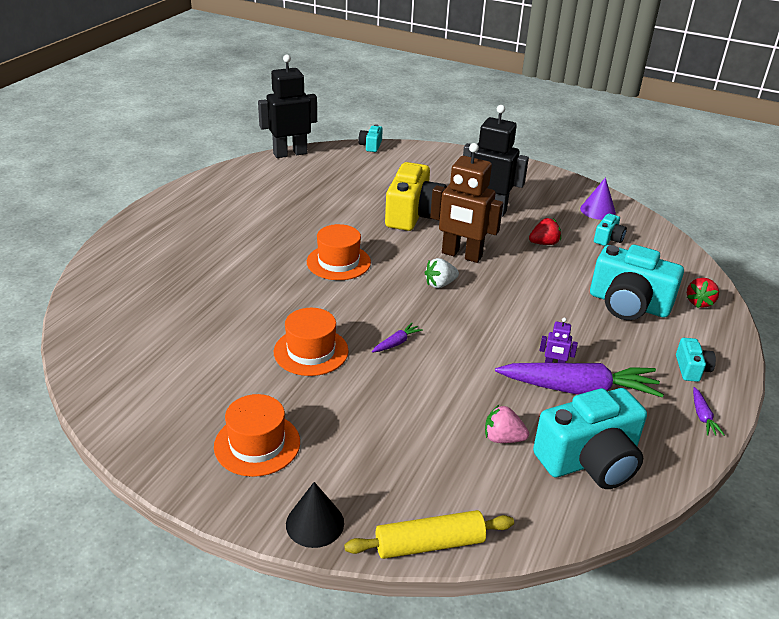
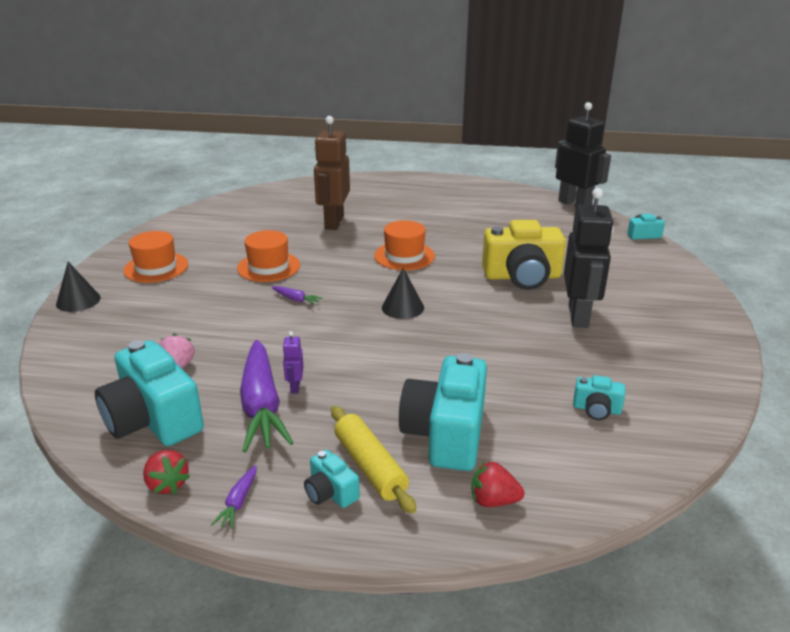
camera: 75 degrees right, 5 degrees down
(429, 544) = (54, 347): yellow rolling pin -> yellow rolling pin (370, 467)
(440, 284) = (402, 307): white strawberry -> black cone
(461, 255) = (466, 312): brown robot -> brown robot (333, 222)
(544, 243) = (537, 360): red strawberry -> red strawberry (167, 484)
(598, 210) = (667, 396): purple cone -> none
(691, 369) = (330, 492): turquoise camera -> turquoise camera turned 60 degrees clockwise
(702, 416) = (238, 502): purple carrot -> purple carrot turned 60 degrees counterclockwise

